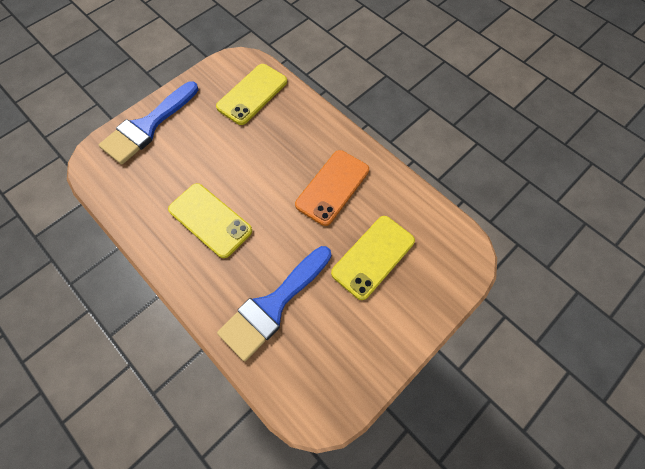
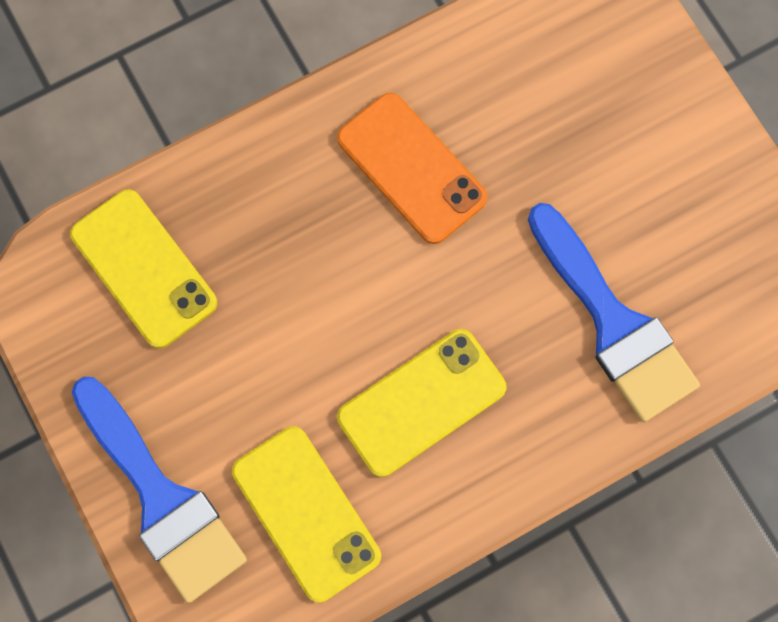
camera: 75 degrees left, 10 degrees up
(373, 257) = (565, 139): yellow phone -> yellow phone (306, 513)

